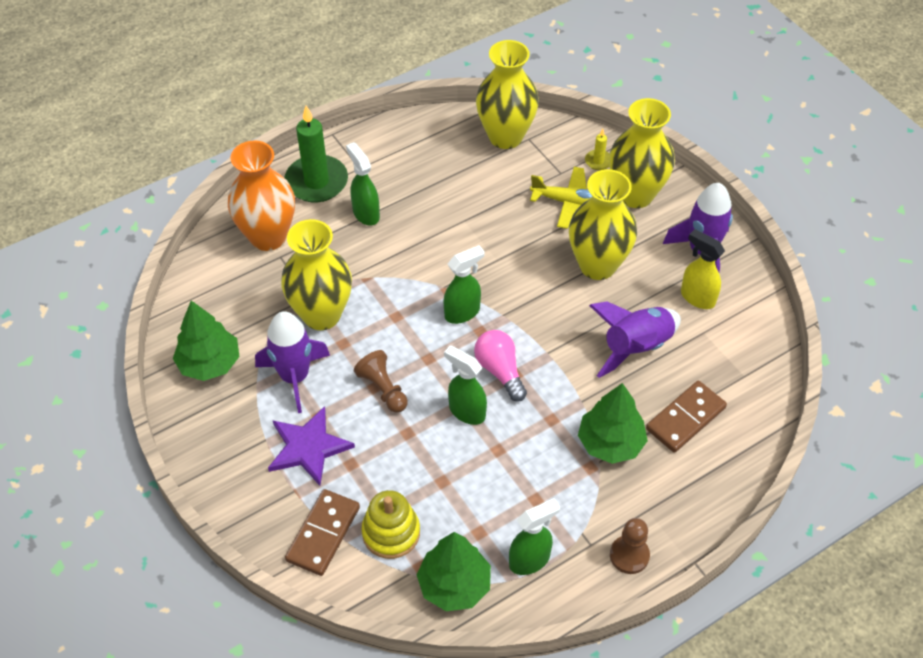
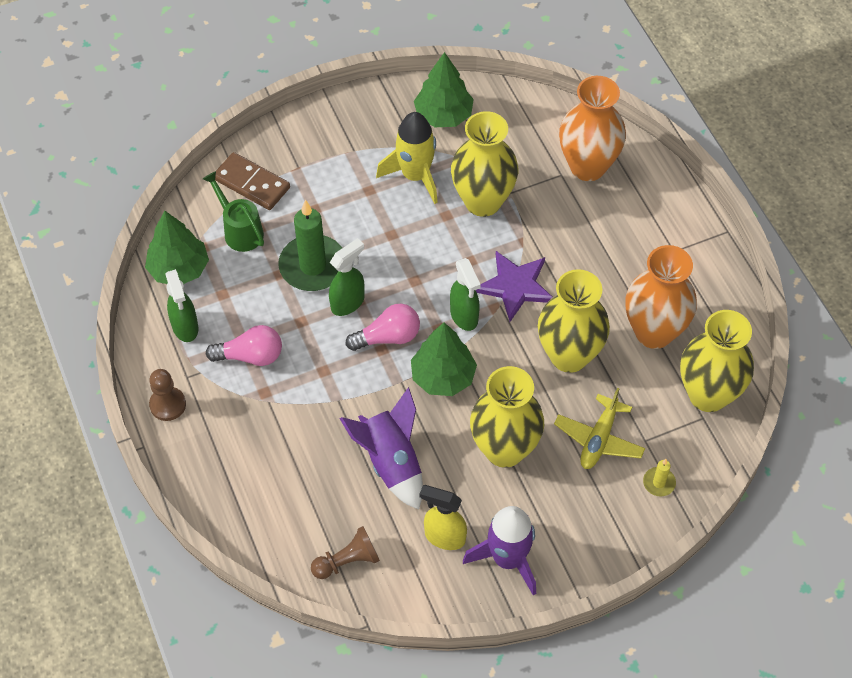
camera: 100 degrees right, 5 degrees up
(295, 377) = (415, 176): purple rocket -> yellow rocket
(308, 447) = (338, 180): purple star -> purple star (515, 286)
(316, 182) = (658, 211): green candle -> green candle (313, 266)
(366, 213) = (608, 249): green spray bottle -> none
(383, 389) = (387, 241): brown pawn -> brown pawn (347, 561)
(391, 532) = (240, 230): yellow stacking toy -> green watering can
(450, 175) = (654, 332): none -> orange vase
(550, 488) = (250, 356): none -> pink light bulb
(610, 443) = (285, 414): green tree -> green tree (443, 377)
(635, 195) = (601, 510): yellow vase -> yellow vase (569, 355)
(685, 418) = (297, 487): brown domino -> none
(697, 297) = (444, 537): yellow spray bottle -> yellow spray bottle turned 120 degrees counterclockwise

